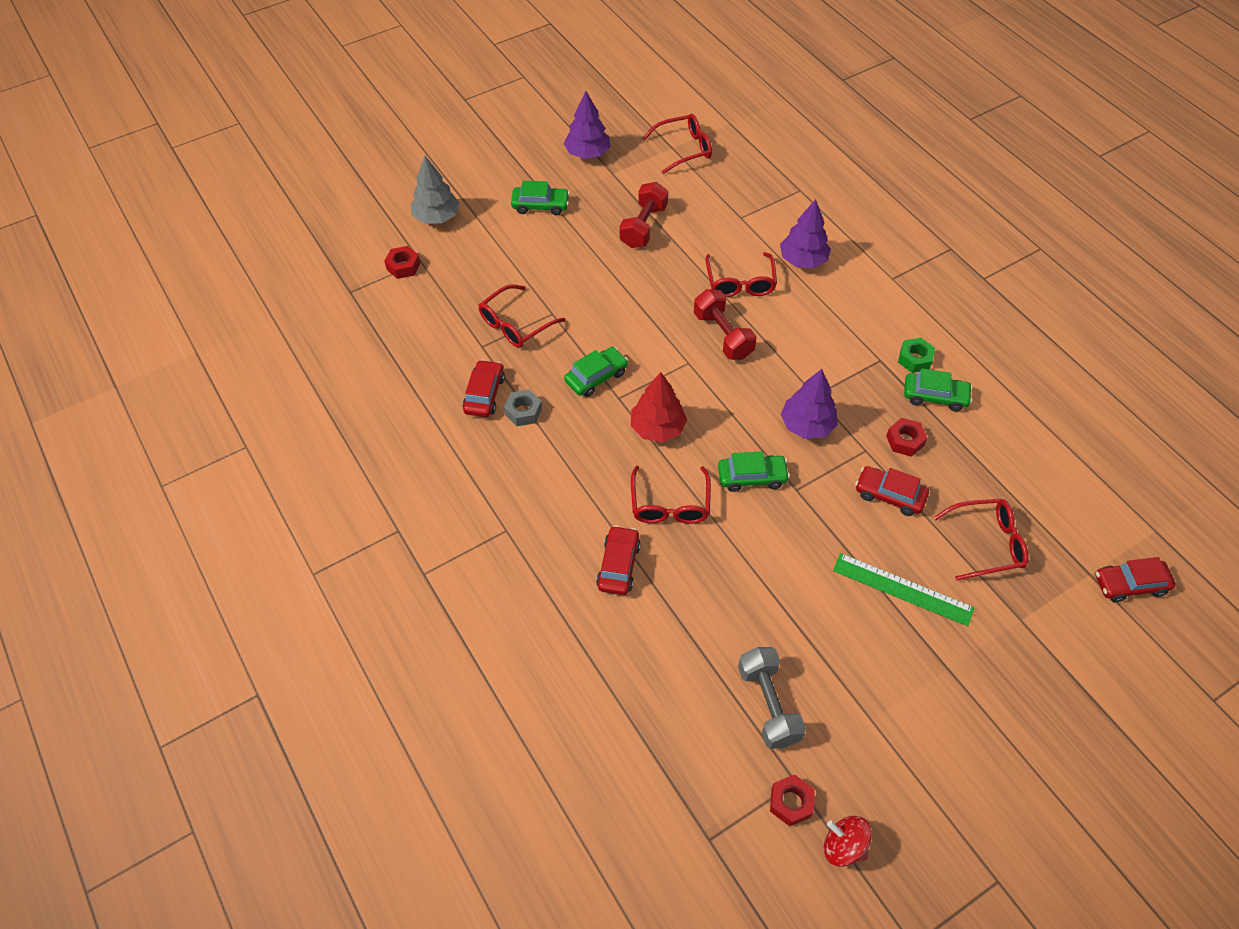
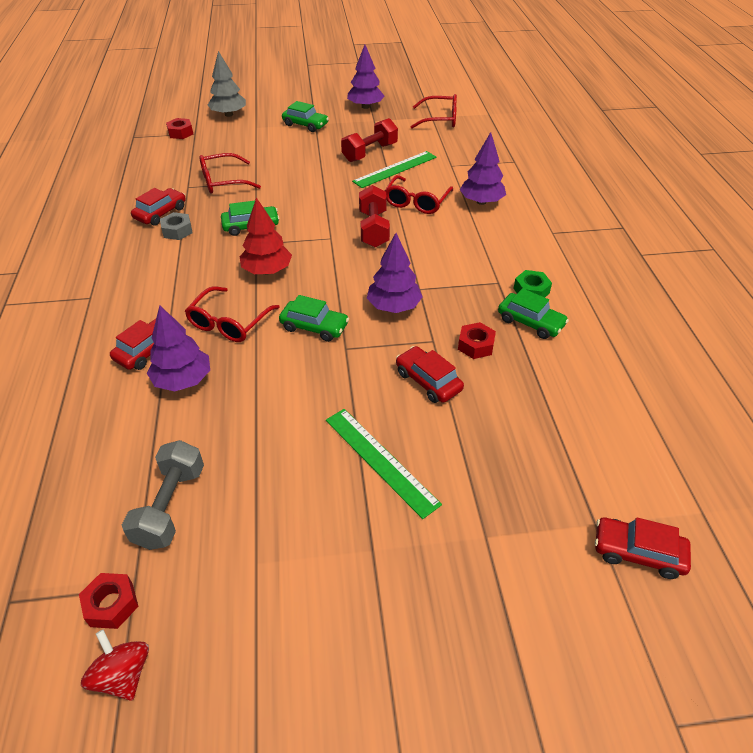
camera: 25 degrees right, 10 degrees down
(678, 583) = (183, 380): none -> purple tree
(687, 243) = (395, 169): none -> green ruler
(987, 543) = (497, 454): red glasses -> none

